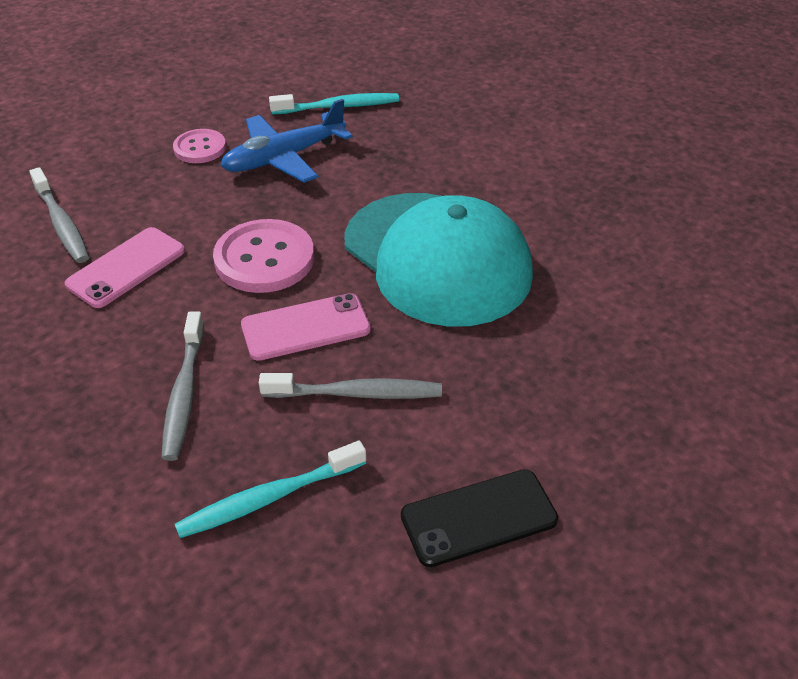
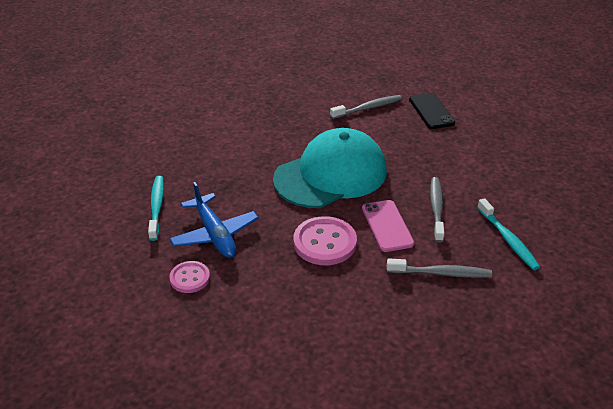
camera: 85 degrees left, 5 degrees down
(61, 223) = (272, 350): grey toothbrush -> grey toothbrush (368, 108)
(126, 267) = (327, 308): pink phone -> none
(478, 517) = (507, 176): black phone -> black phone (431, 111)

